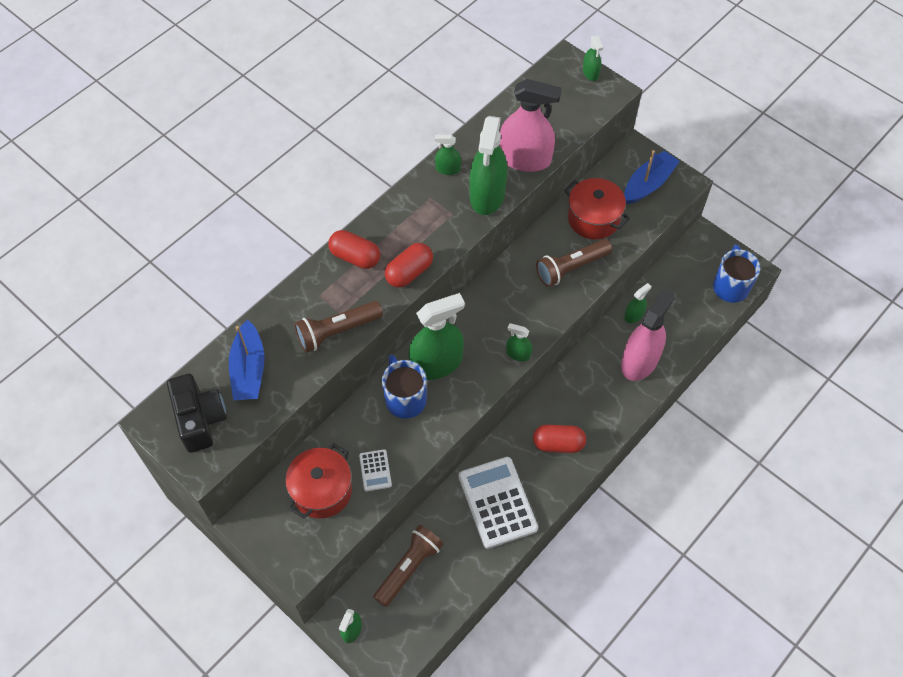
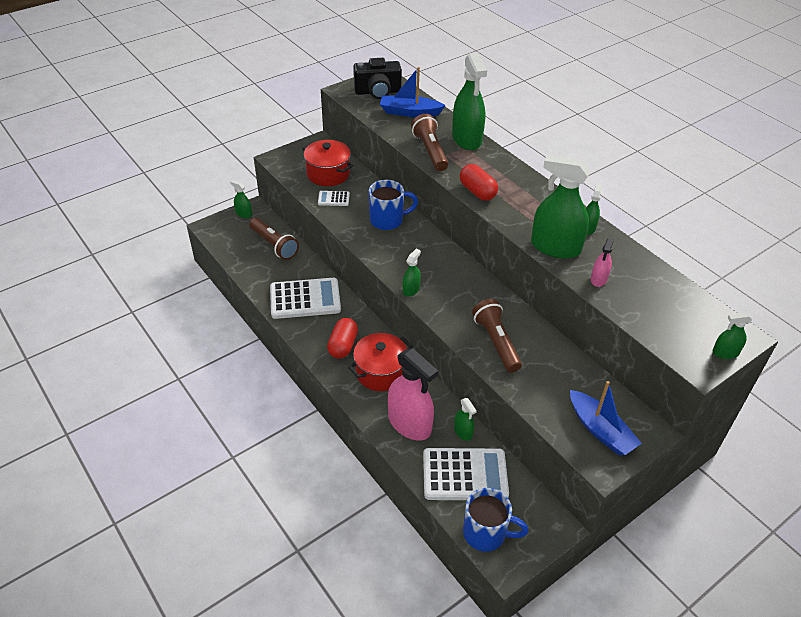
camera: 100 degrees right, 15 degrees down
(355, 257) = (498, 166): red capsule -> none
(436, 363) = (414, 241): green spray bottle -> green spray bottle (466, 139)
(525, 159) = (598, 279): pink spray bottle -> pink spray bottle, size x0.47
(593, 219) = (555, 372): red pot -> red pot (380, 372)
(680, 308) = (465, 475): none -> white calculator

